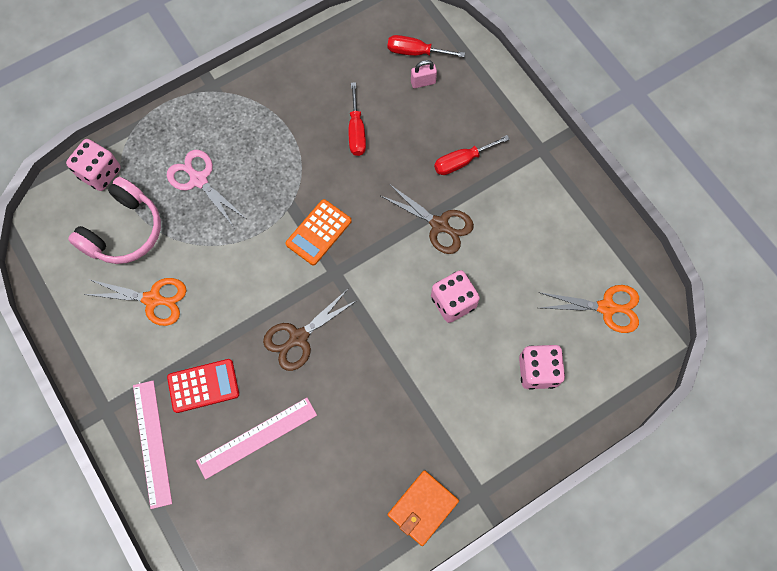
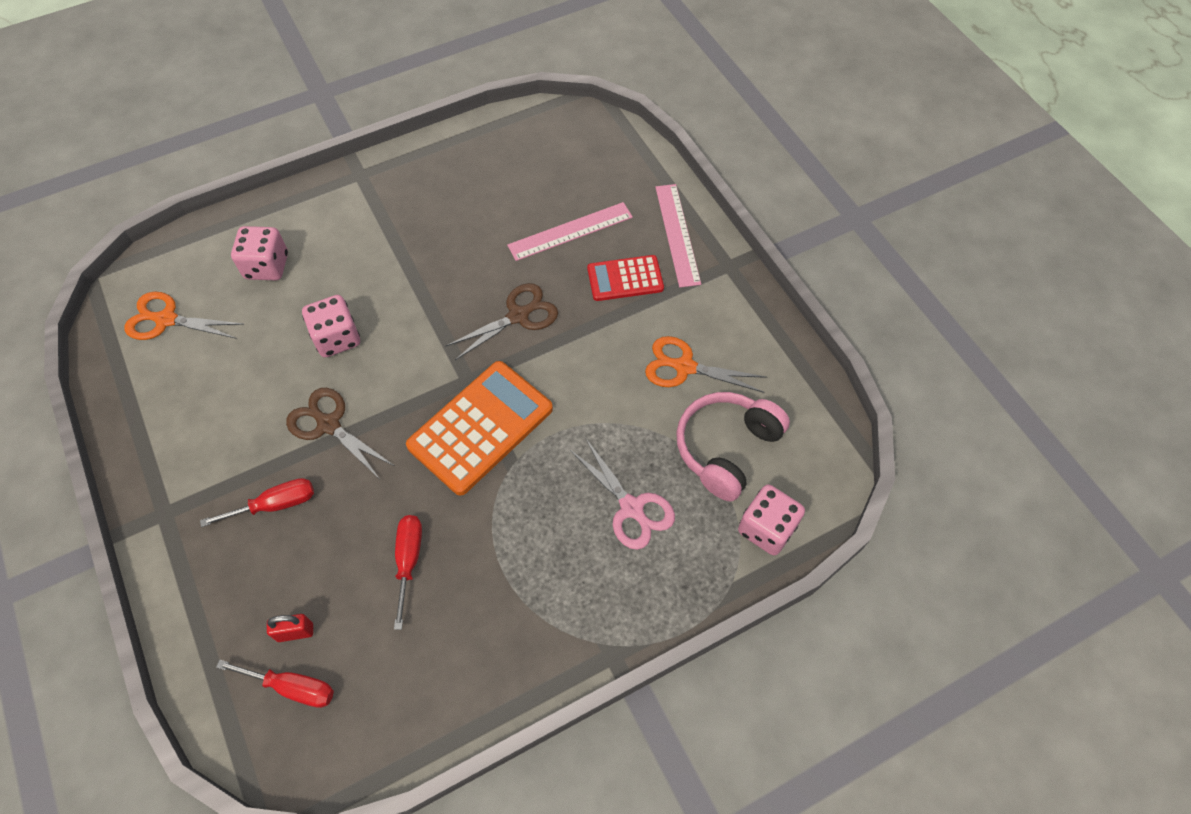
camera: 175 degrees left, 10 degrees down
(318, 232) = (480, 427): orange calculator -> orange calculator, size x1.69
(422, 508) = (417, 168): orange wallet -> none
(423, 82) = (295, 632): pink padlock -> red padlock

